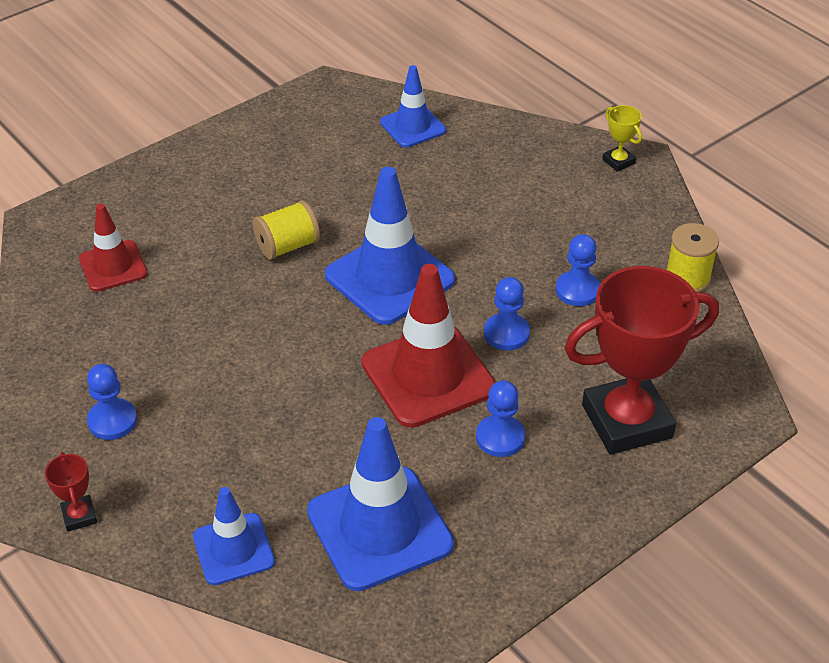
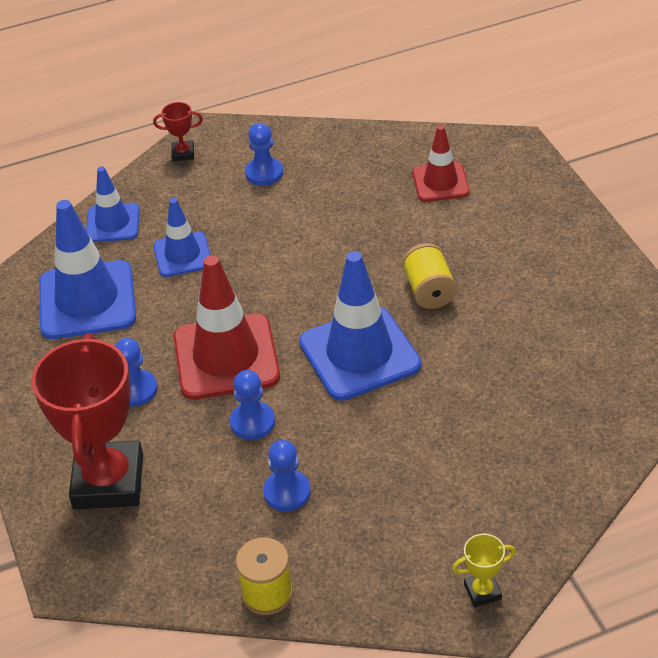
camera: 110 degrees right, 0 degrees up
(413, 126) = (595, 415): blue traffic cone -> blue traffic cone (182, 255)

